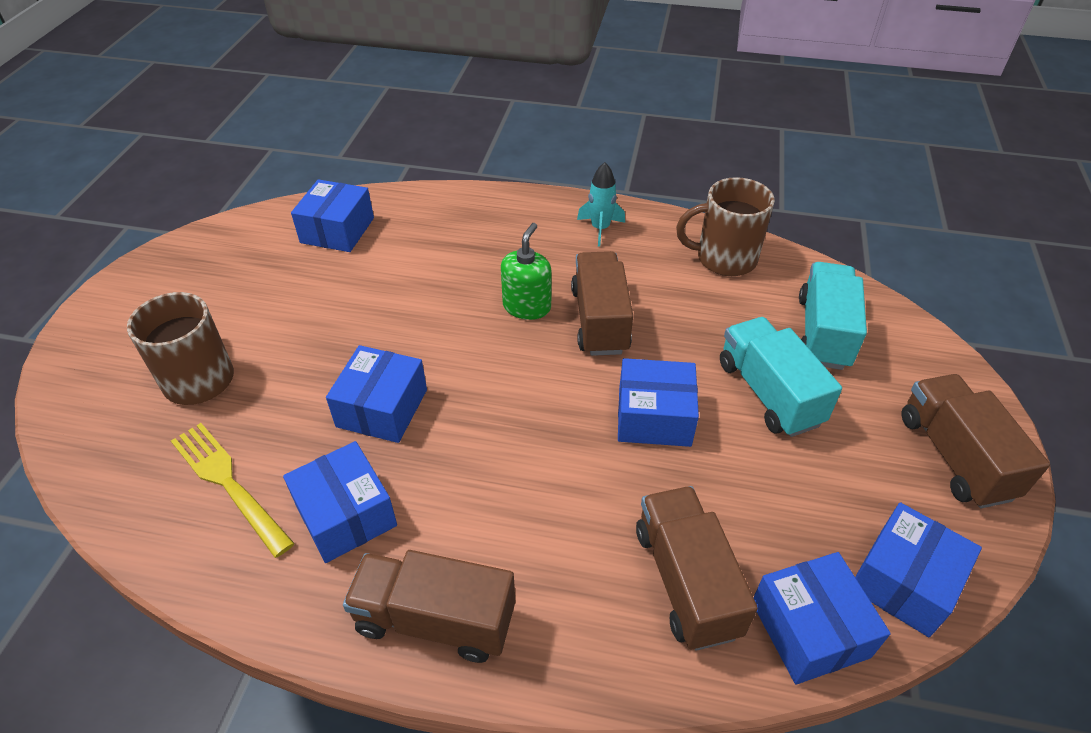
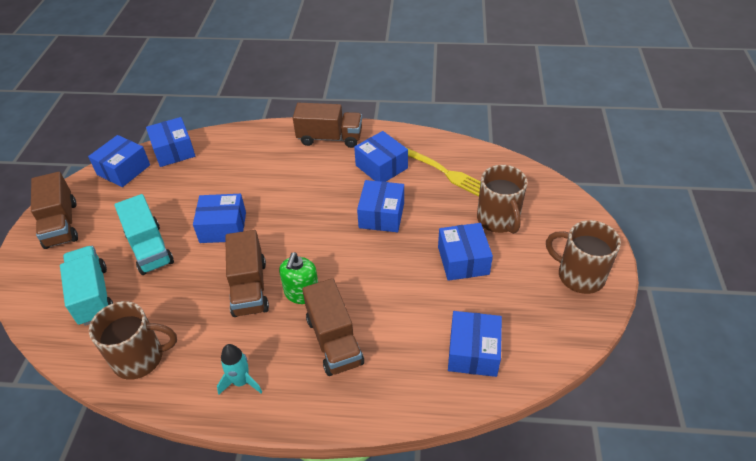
camera: 175 degrees right, 0 degrees up
(152, 290) = (579, 275): none -> brown mug
(291, 324) = (463, 260): none -> blue box
(686, 581) = (222, 160): brown truck -> brown truck (334, 340)
(823, 332) = (93, 295): turquoise truck -> turquoise truck turned 150 degrees clockwise

